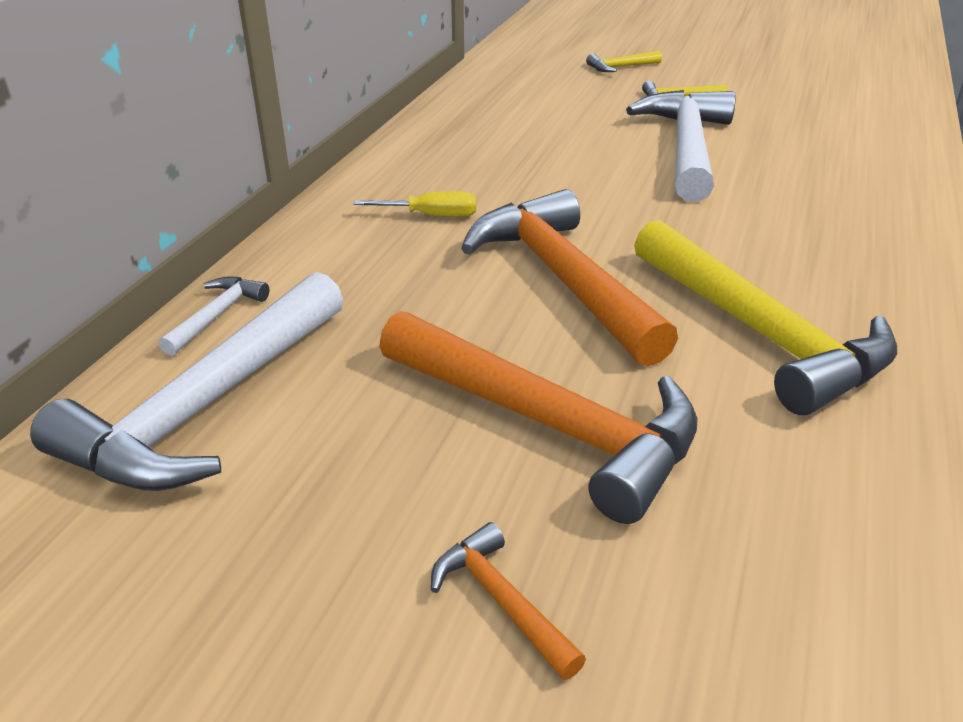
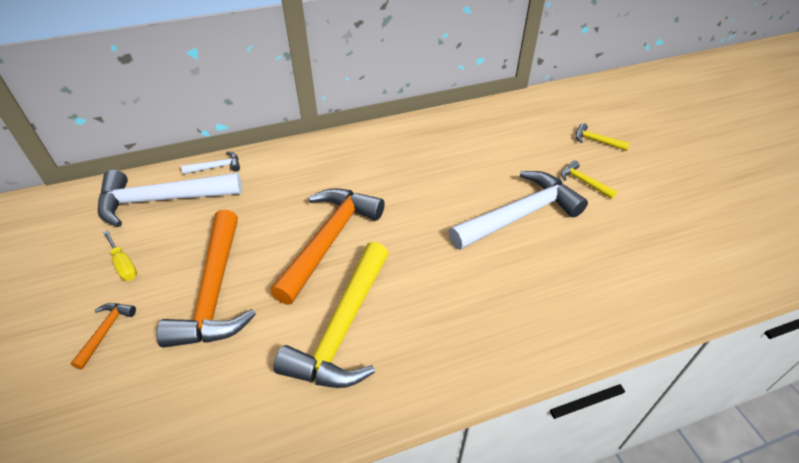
camera: 50 degrees right, 10 degrees up
(431, 216) = (344, 173): yellow screwdriver -> yellow screwdriver (123, 264)

